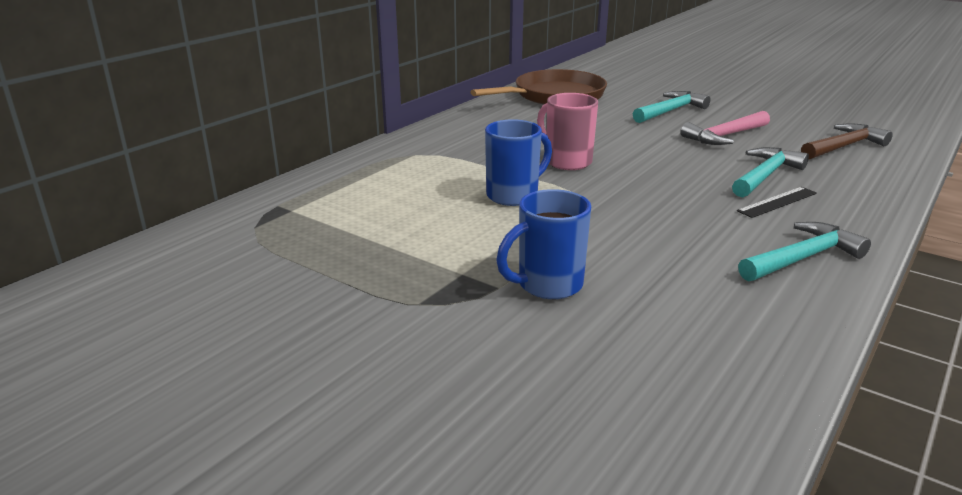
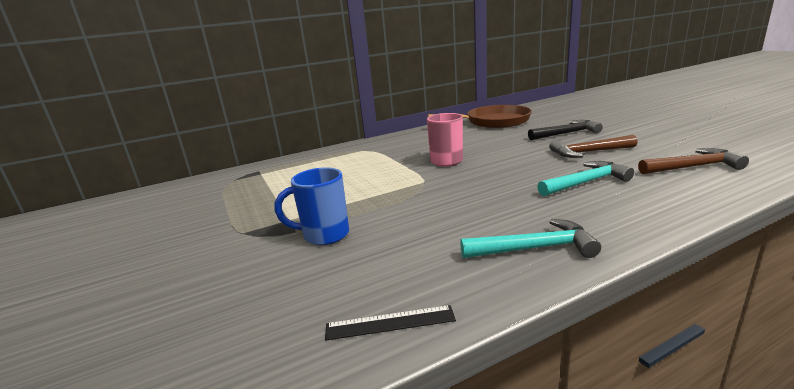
camera: 30 degrees right, 5 degrees down
(514, 195) = (384, 178): blue mug -> none
(670, 111) = (566, 133): turquoise hammer -> black hammer
(725, 136) = (588, 152): pink hammer -> brown hammer
(777, 202) = (570, 203): black ruler -> black ruler (390, 323)

